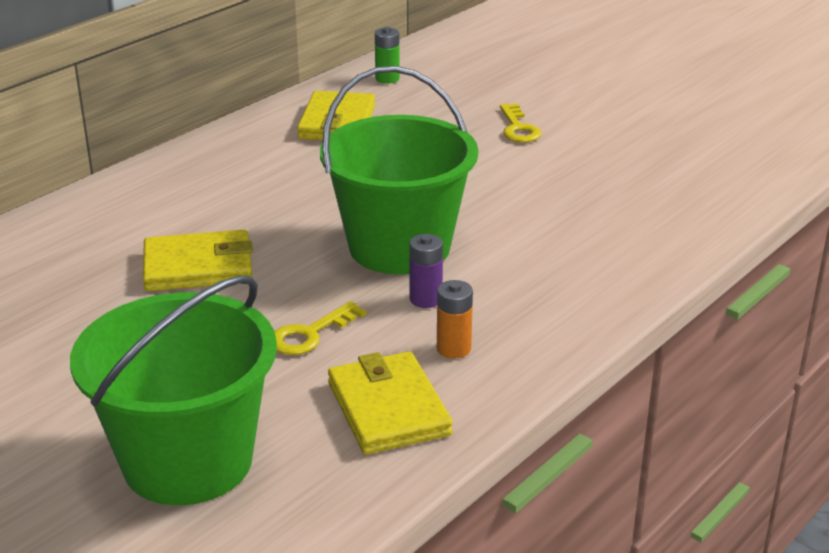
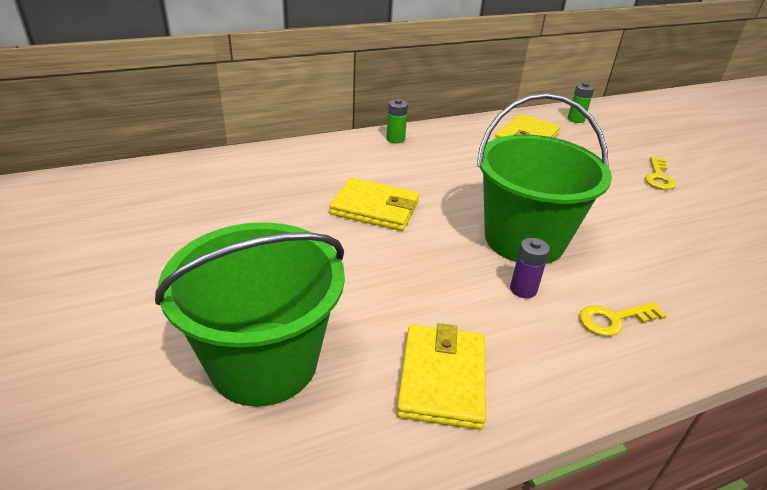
camera: 25 degrees right, 5 degrees up
(163, 172) = (395, 139): none -> green battery
(310, 334) = (419, 287): yellow key -> yellow key (614, 319)
(453, 348) = (525, 342): orange battery -> none

